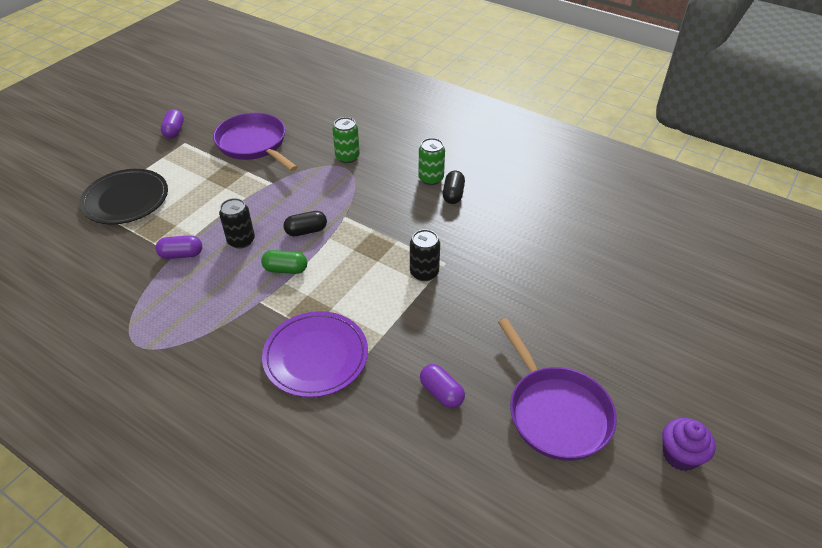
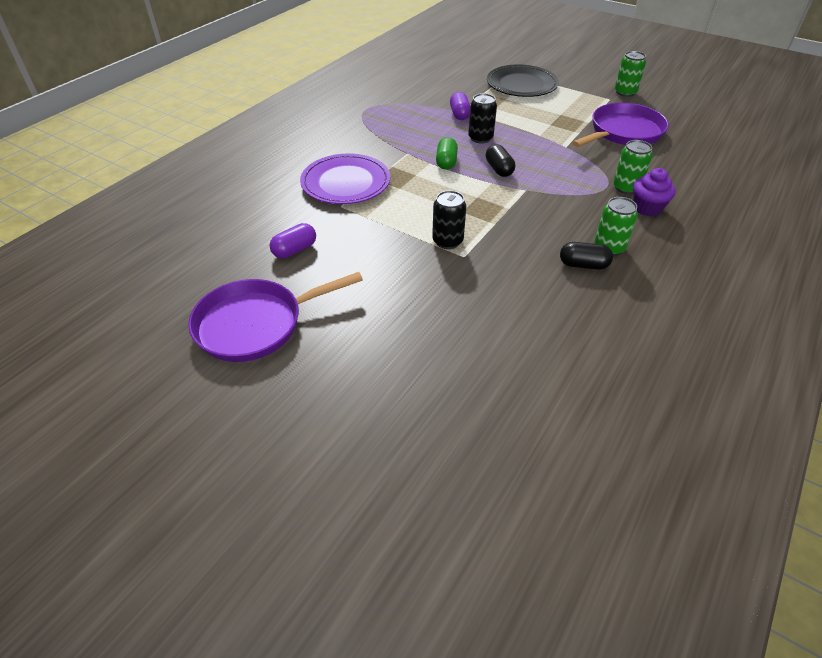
camera: 90 degrees right, 0 degrees up
(174, 131) = (625, 92): purple capsule -> green can
(680, 455) = (176, 420): purple cupcake -> purple cupcake (647, 208)

